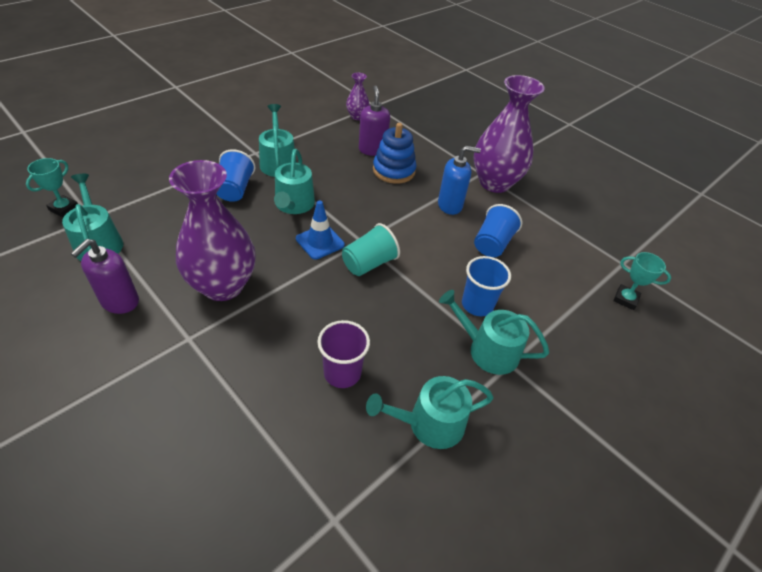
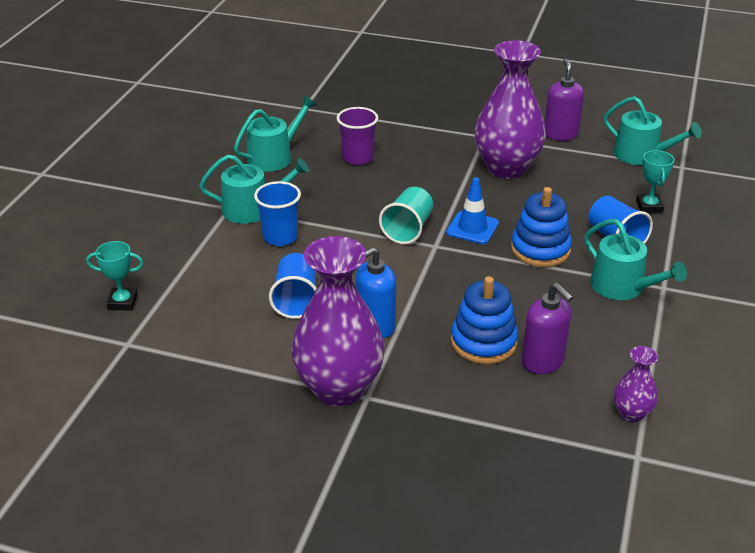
camera: 155 degrees right, 10 degrees down
(64, 208) = (714, 163): turquoise trophy -> turquoise trophy (649, 206)
(293, 205) = (540, 249): turquoise watering can -> blue stacking toy

